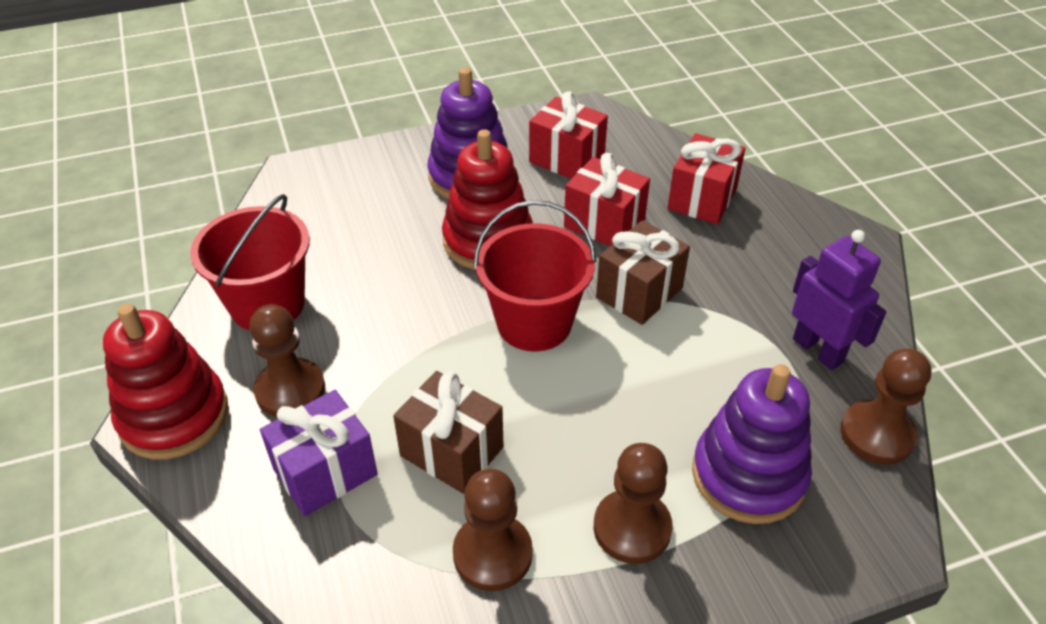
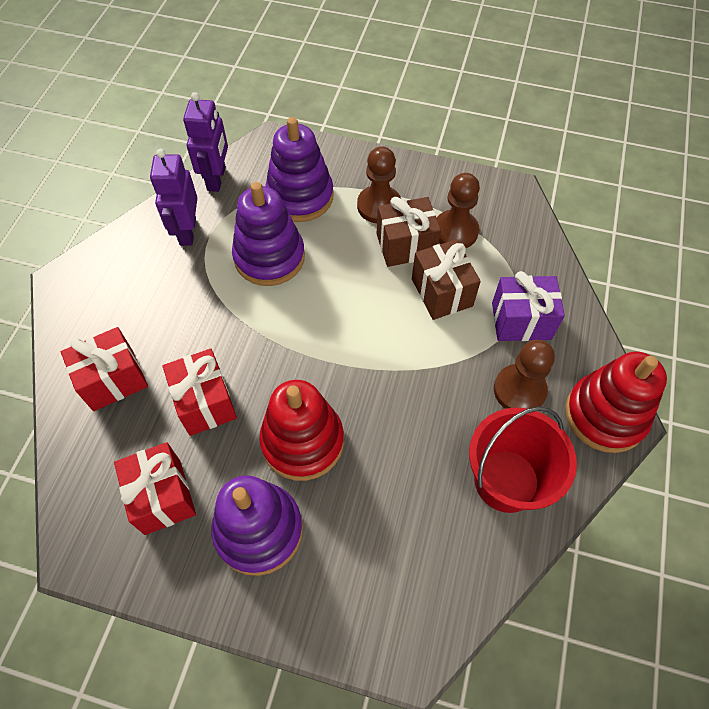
camera: 145 degrees left, 15 degrees up
(534, 323) = (329, 347): red bucket -> none
(639, 292) = (243, 329): brown gift -> brown gift (406, 245)
(695, 375) = (269, 257): none -> purple stacking toy
(876, 434) = (217, 179): brown pawn -> purple robot

